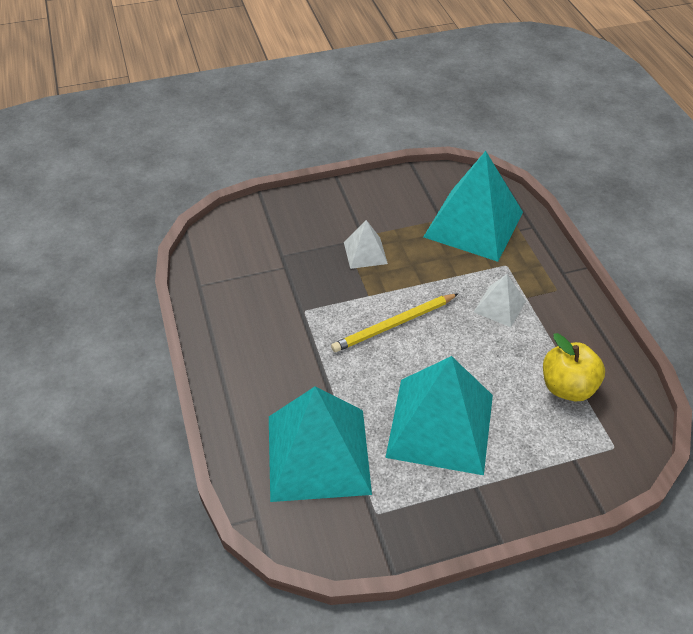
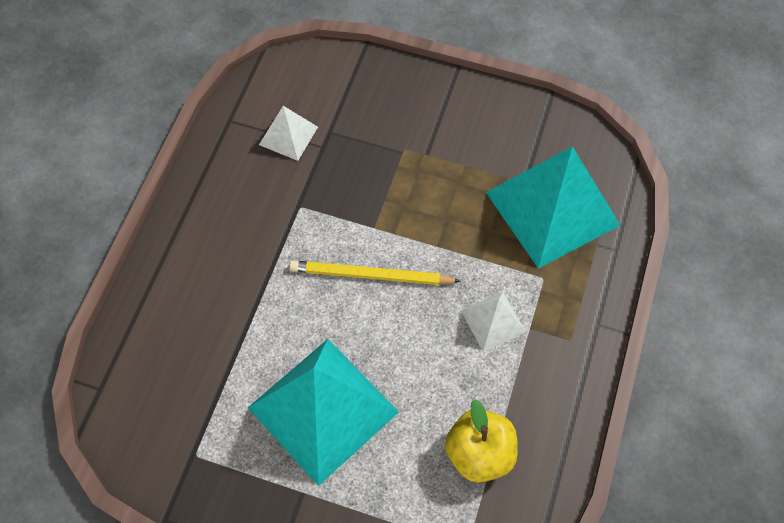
camera: 35 degrees right, 15 degrees up
(318, 454) = (194, 364): turquoise pyramid -> none
(365, 253) = (411, 176): white pyramid -> white pyramid (288, 135)

